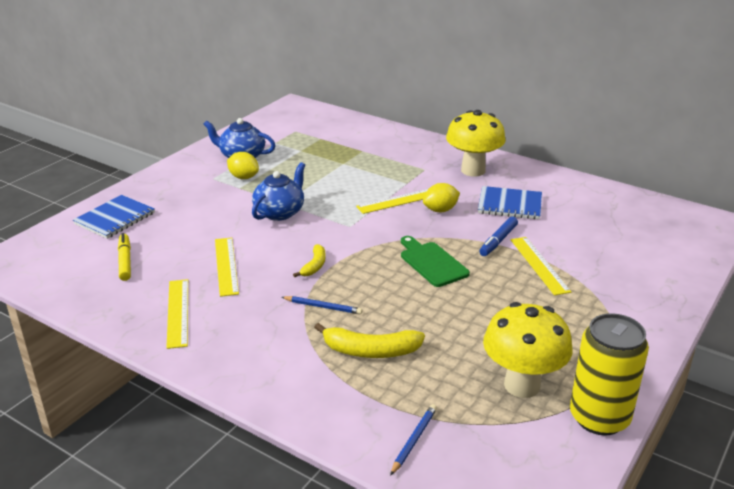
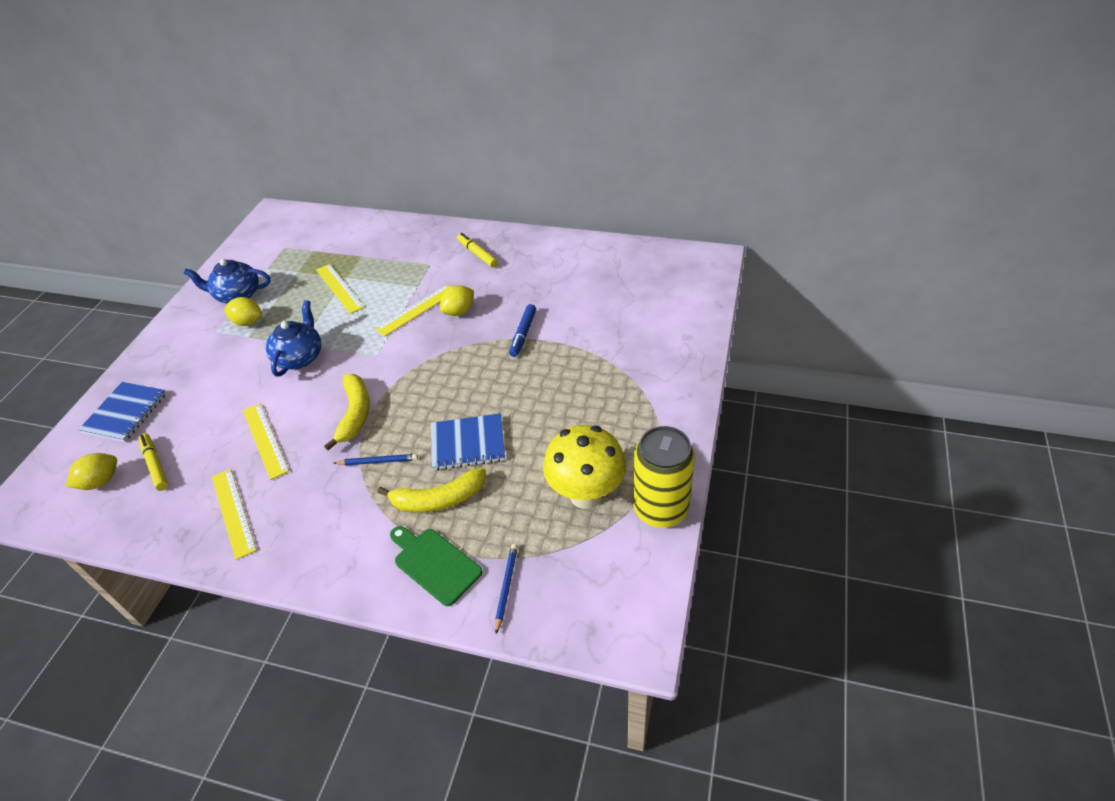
camera: 15 degrees left, 15 degrees up
(75, 262) = (101, 481): none -> yellow lemon
(314, 266) = (355, 414): yellow banana -> yellow banana, size x1.67
(431, 263) = (467, 378): green cutting board -> green cutting board (434, 564)
(473, 170) = (477, 254): yellow mushroom -> yellow marker
(509, 205) = (523, 287): blue notebook -> blue notebook (468, 443)
(539, 265) = (567, 352): yellow ruler -> yellow ruler (339, 288)

